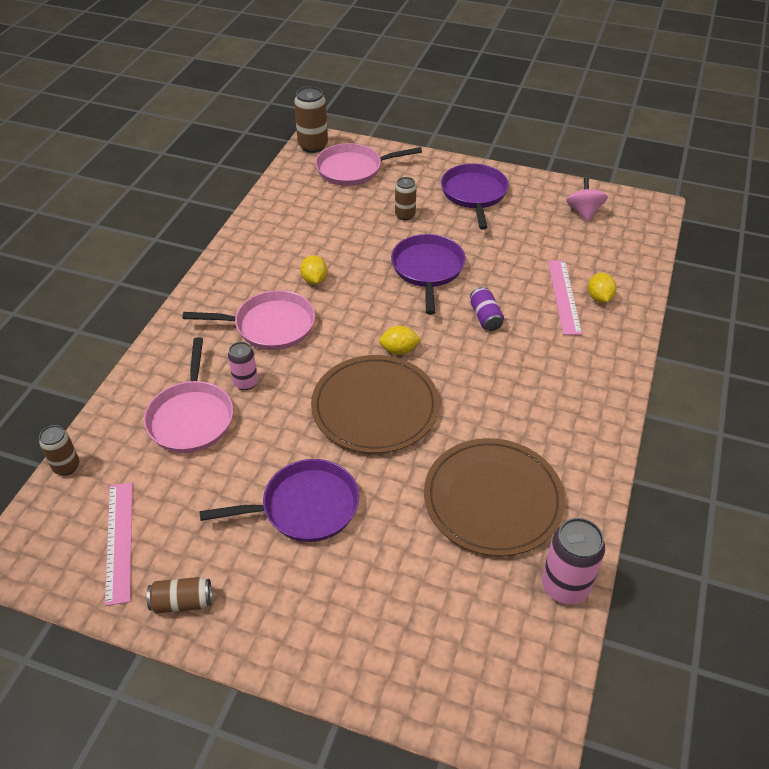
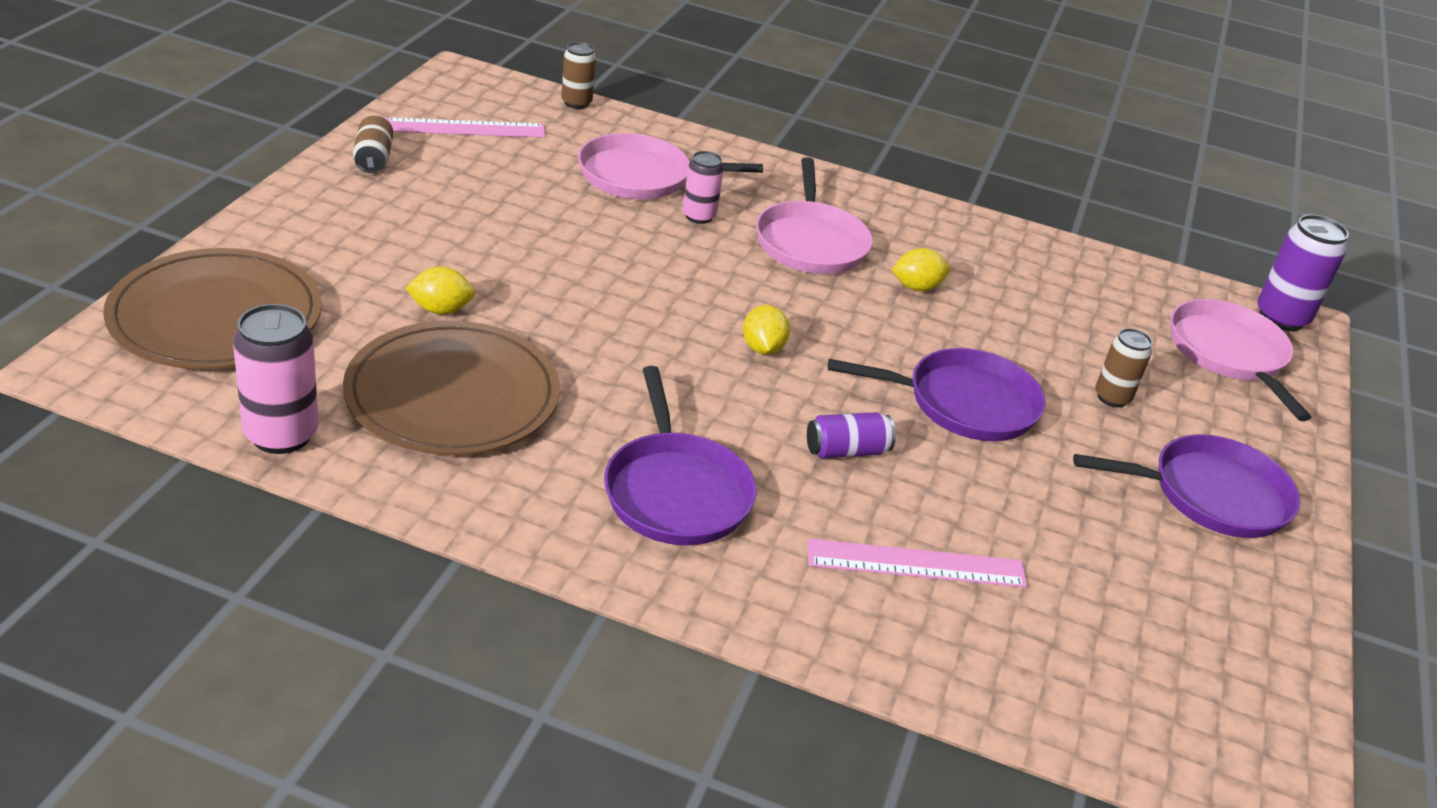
camera: 85 degrees right, 10 degrees down
(305, 506) = (481, 242): purple pan -> purple pan (676, 492)
(313, 146) = (1281, 318): brown can -> purple can
(375, 407) = (645, 313): brown plate -> brown plate (216, 316)
(584, 212) = (1210, 656): pink spinning top -> none
(599, 298) = (919, 616): yellow lemon -> yellow lemon (441, 310)

